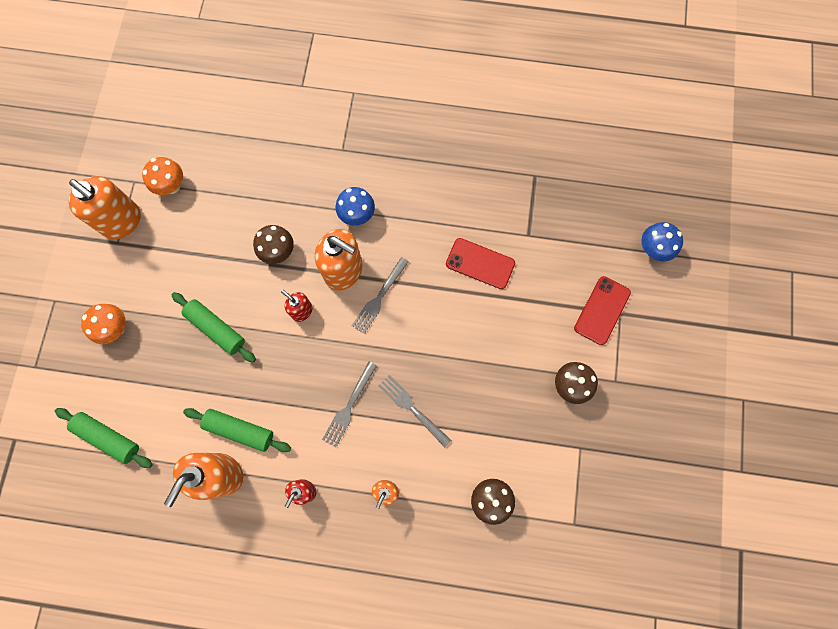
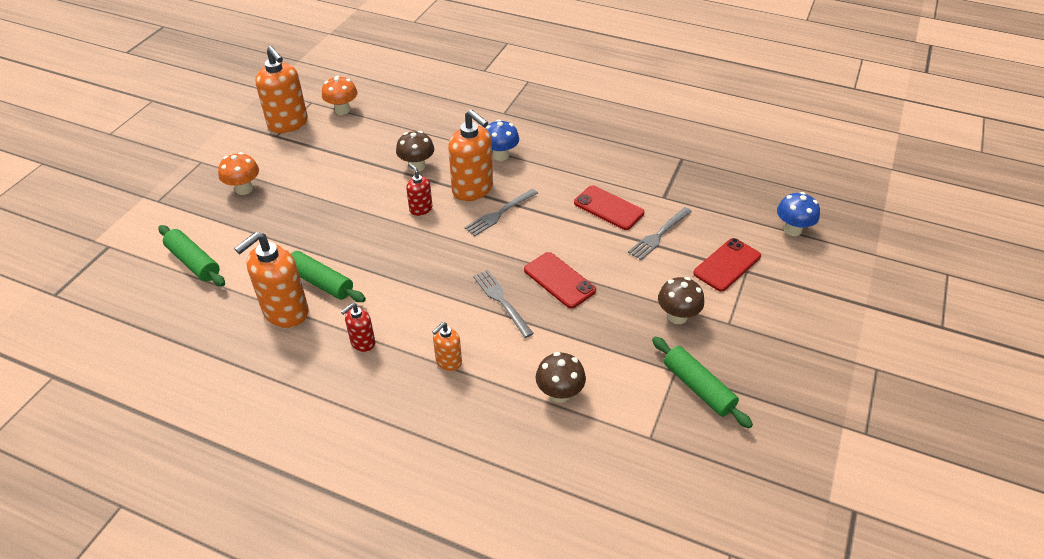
camera: 15 degrees right, 30 degrees down
(216, 329) = (335, 206): green rolling pin -> green rolling pin (698, 388)
(349, 406) = (437, 286): grey fork -> grey fork (659, 235)
(457, 369) = (559, 280): none -> red phone

